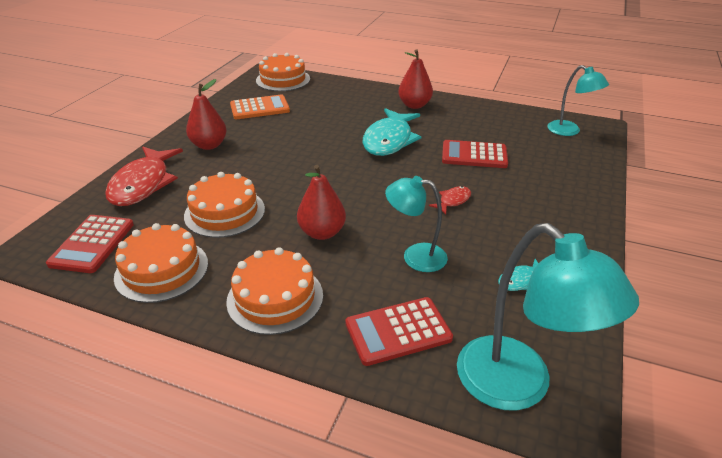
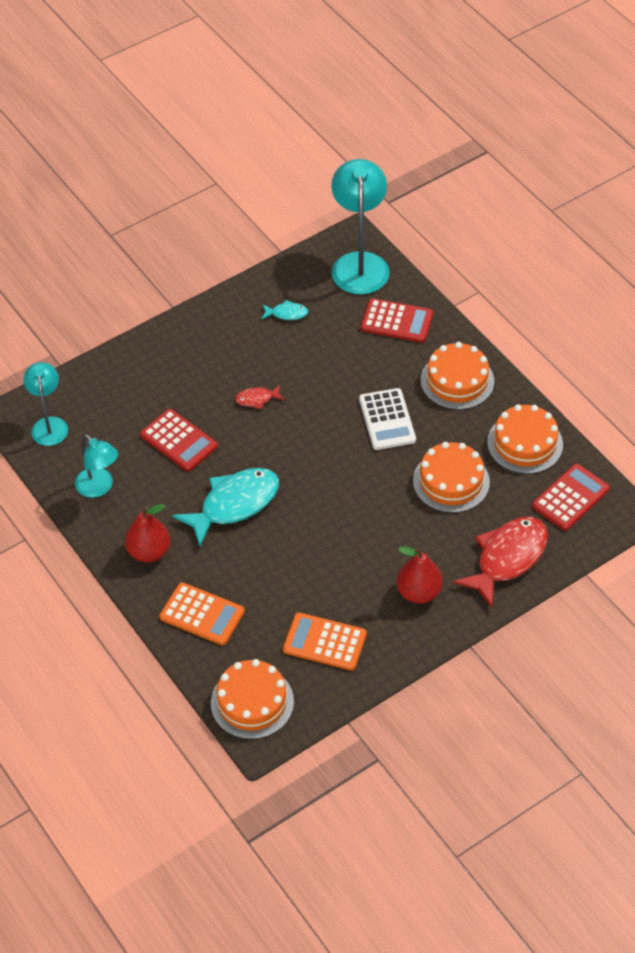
camera: 145 degrees left, 15 degrees up
(322, 232) = (387, 420): red pear -> white calculator
(349, 95) = (202, 614): none -> orange calculator
(415, 256) = (337, 365): turquoise lamp -> turquoise lamp (99, 488)

